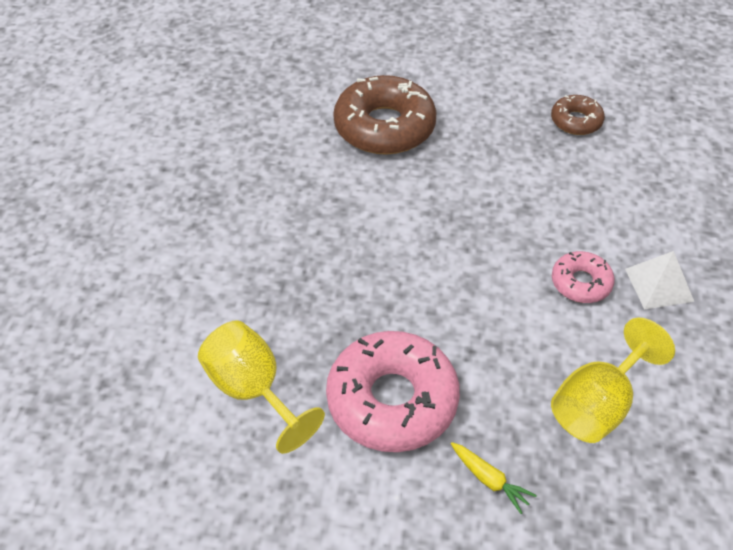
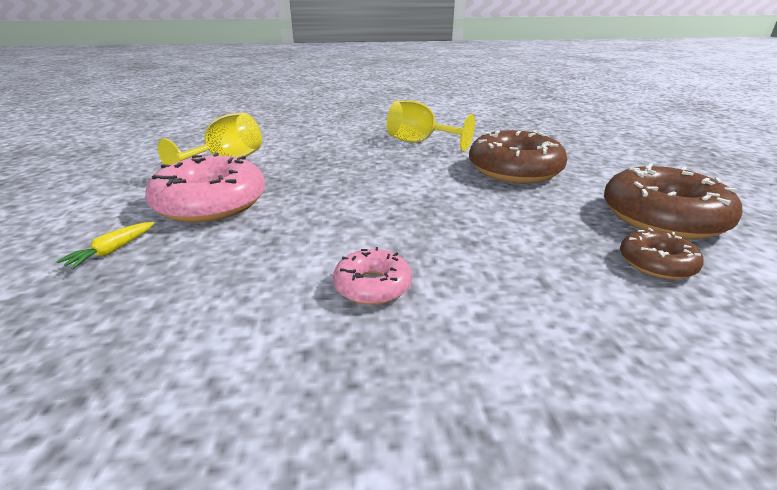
camera: 75 degrees right, 20 degrees down
(511, 82) = (662, 217): none -> brown donut
(598, 404) = (185, 310): yellow goblet -> yellow goblet (420, 142)
(659, 284) = (397, 356): white pyramid -> none

